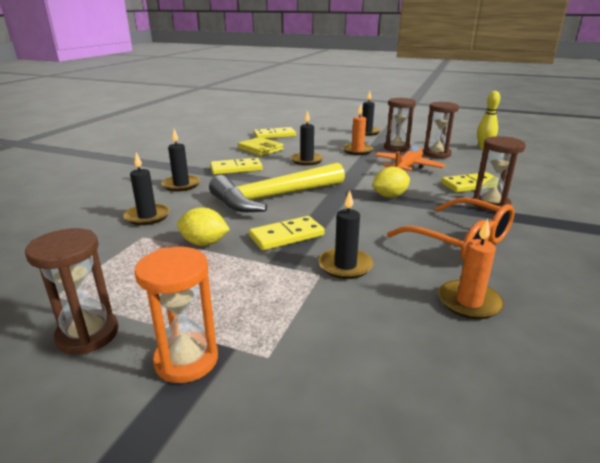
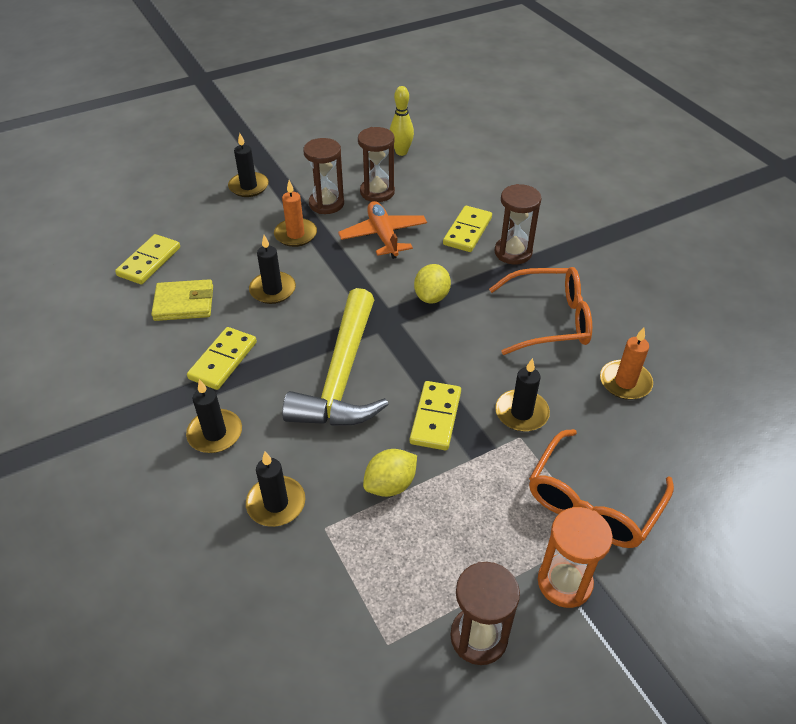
camera: 50 degrees left, 20 degrees up
(301, 339) = (592, 502): none -> orange glasses

